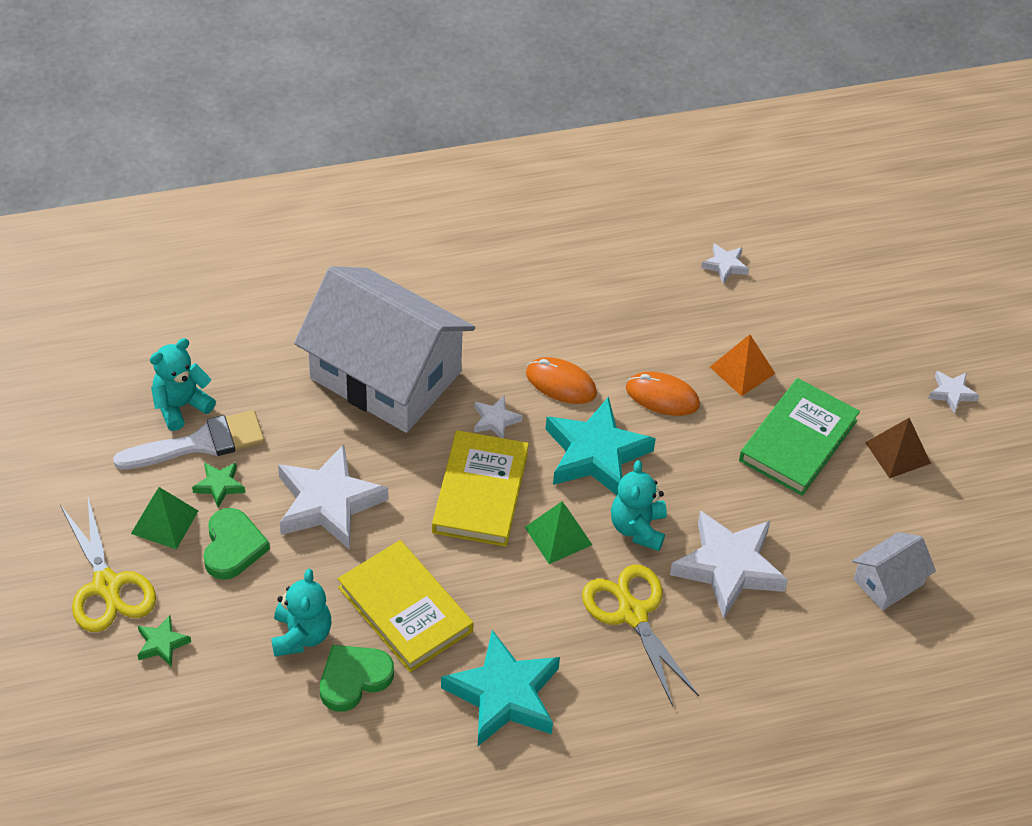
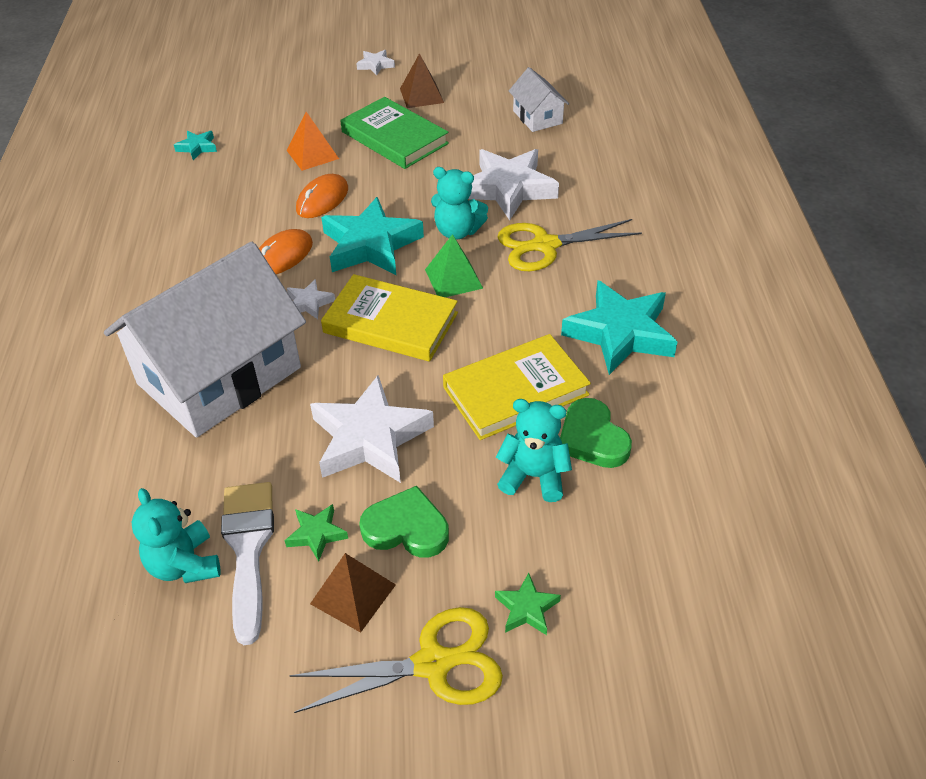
camera: 75 degrees left, 5 degrees down
(164, 522) = (353, 594): green pyramid -> brown pyramid
(725, 265) = (197, 147): white star -> turquoise star

